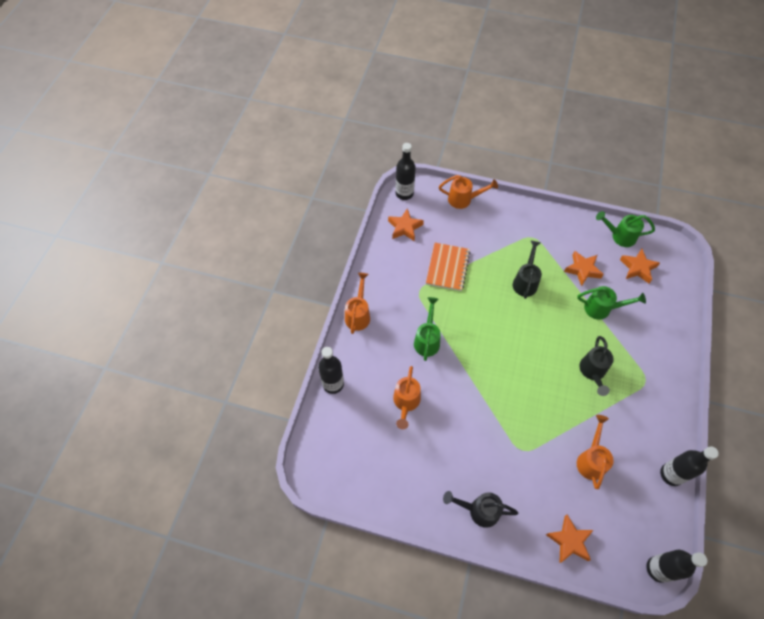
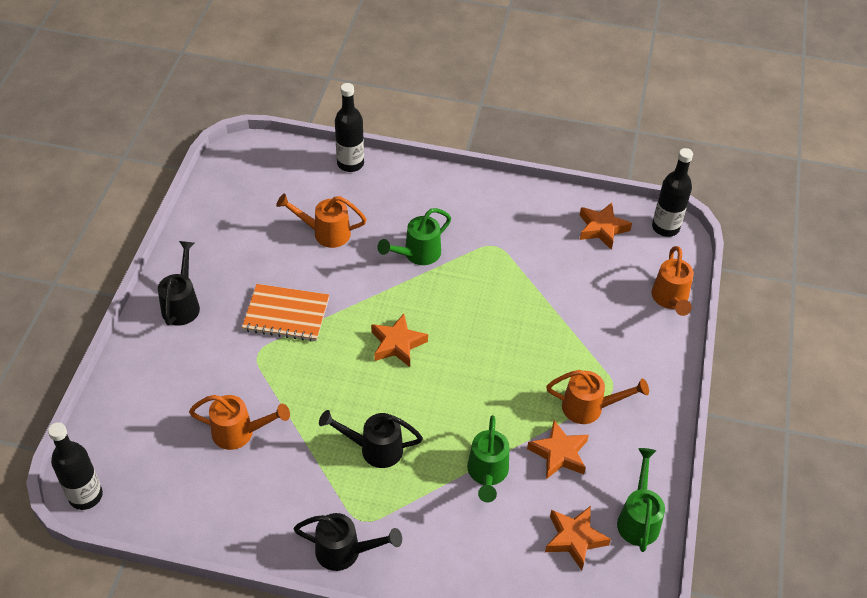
camera: 85 degrees right, 10 degrees down
(358, 314) = (451, 183): orange watering can -> orange watering can (589, 408)
(427, 340) = (417, 254): green watering can -> green watering can turned 135 degrees clockwise
(447, 267) = (538, 278): orange notebook -> orange notebook (286, 314)
(525, 281) = (526, 373): black watering can -> black watering can (345, 552)
(569, 541) = (134, 397): orange star -> orange star (397, 344)
(671, 474) = (212, 533): black bottle -> none

